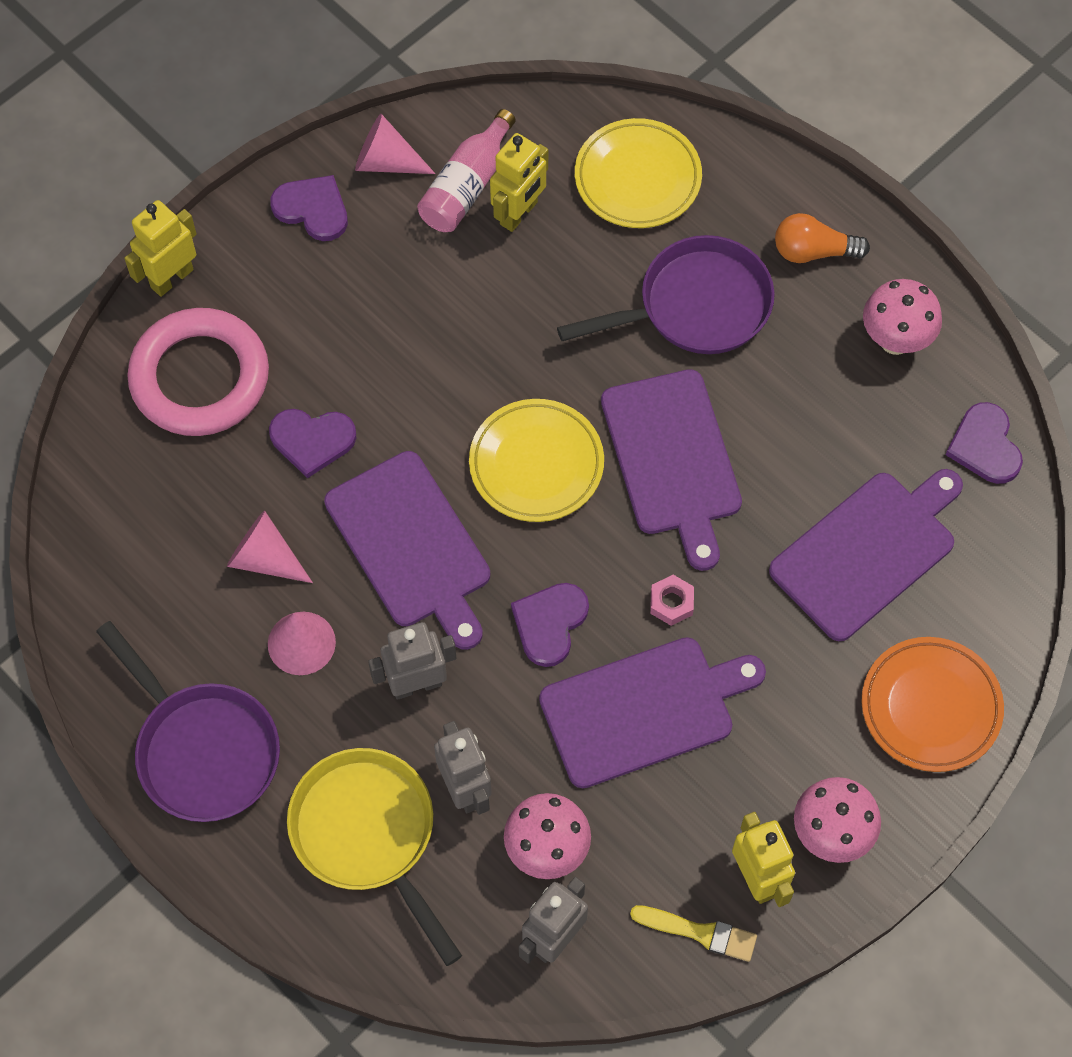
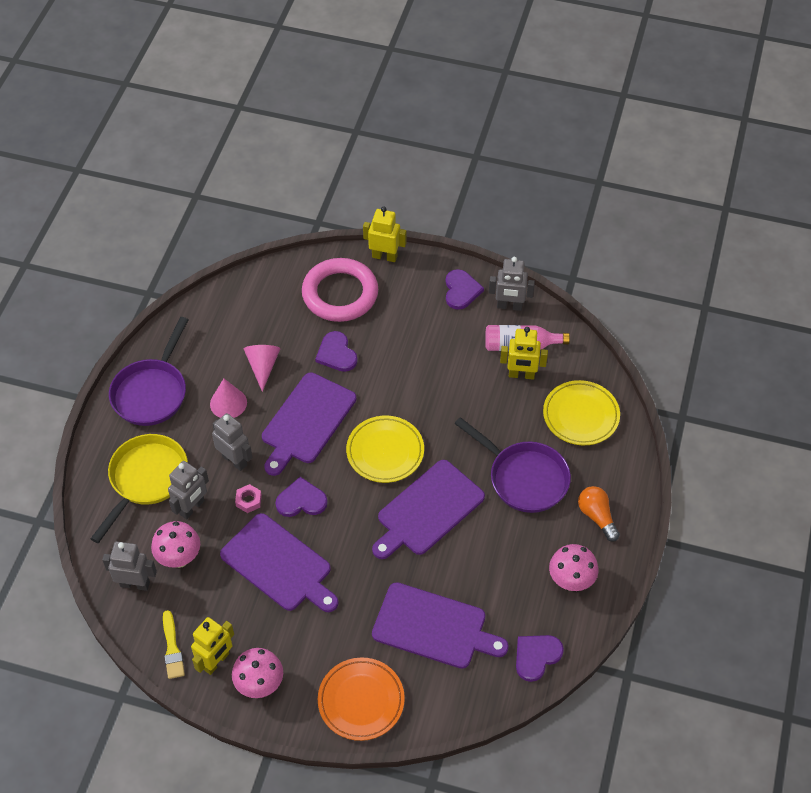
camera: 60 degrees right, 10 degrees down
(386, 162) = (509, 306): pink cone -> grey robot
(671, 603) = (346, 549): pink nut -> pink nut (248, 500)

